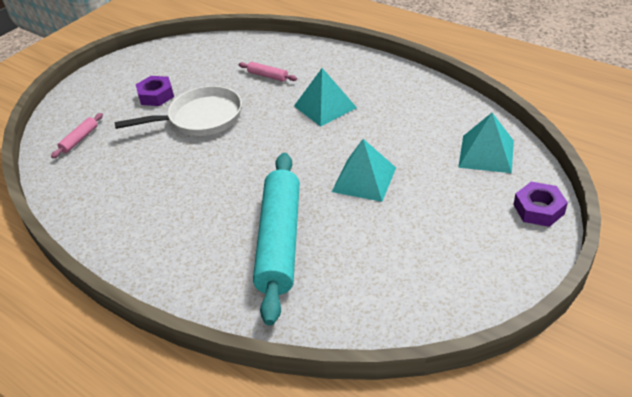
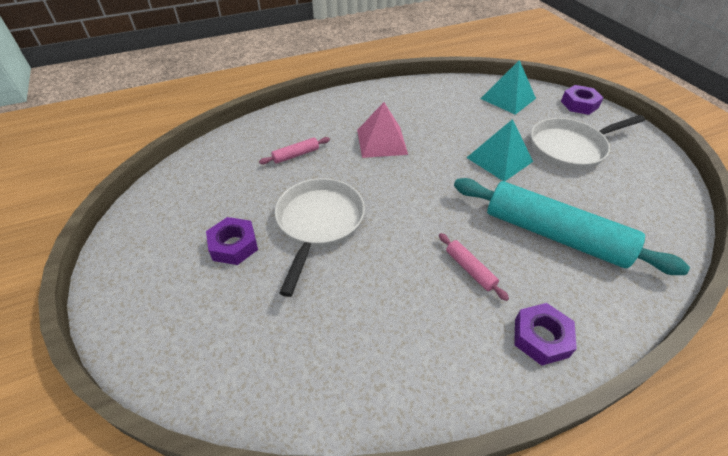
camera: 65 degrees left, 5 degrees up
(79, 139) = (248, 352): pink rolling pin -> pink rolling pin (470, 269)
(157, 260) = (541, 338): none -> purple nut
(325, 106) = (381, 141): turquoise pyramid -> pink pyramid
(433, 222) = (570, 148): none -> white pan

